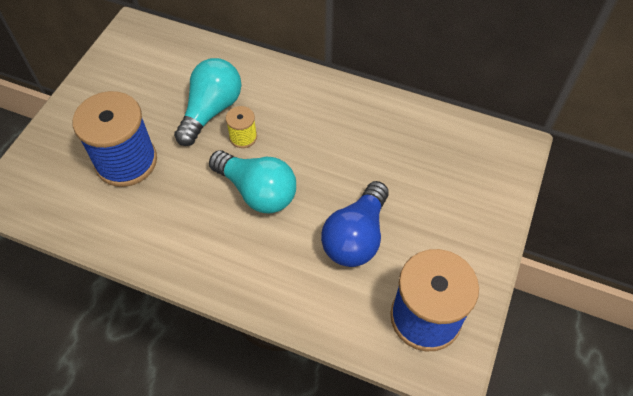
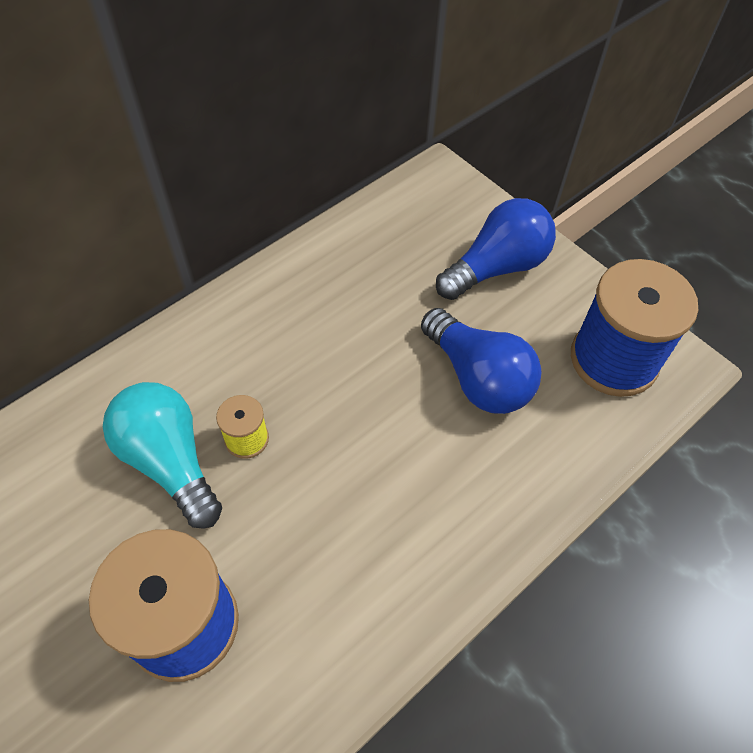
camera: 65 degrees left, 0 degrees up
(257, 191) = (349, 459): turquoise light bulb -> none
(457, 213) = (497, 267): none -> blue light bulb

